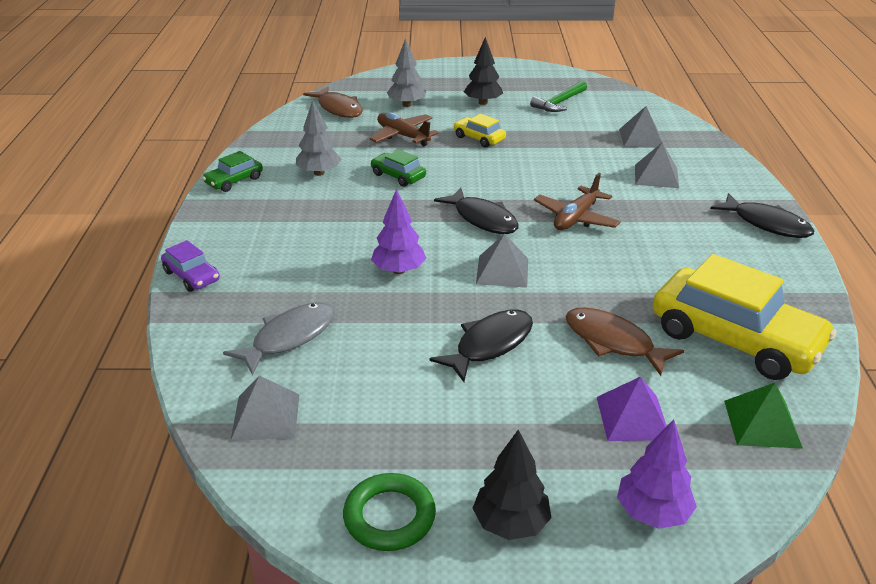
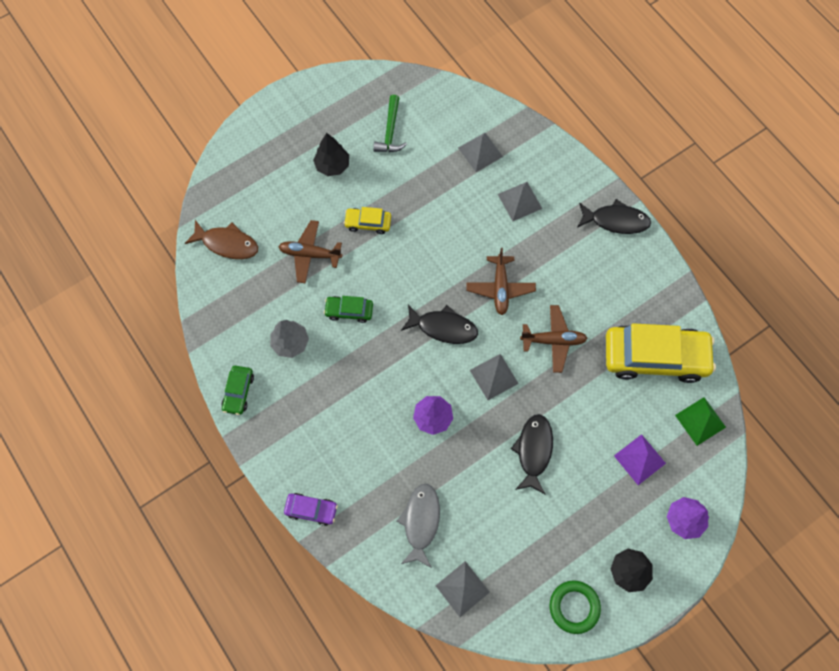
camera: 35 degrees left, 35 degrees up
(407, 104) = (276, 204): grey tree -> none
(604, 274) = (553, 340): none -> brown plane
(613, 342) = (595, 403): brown fish -> none

